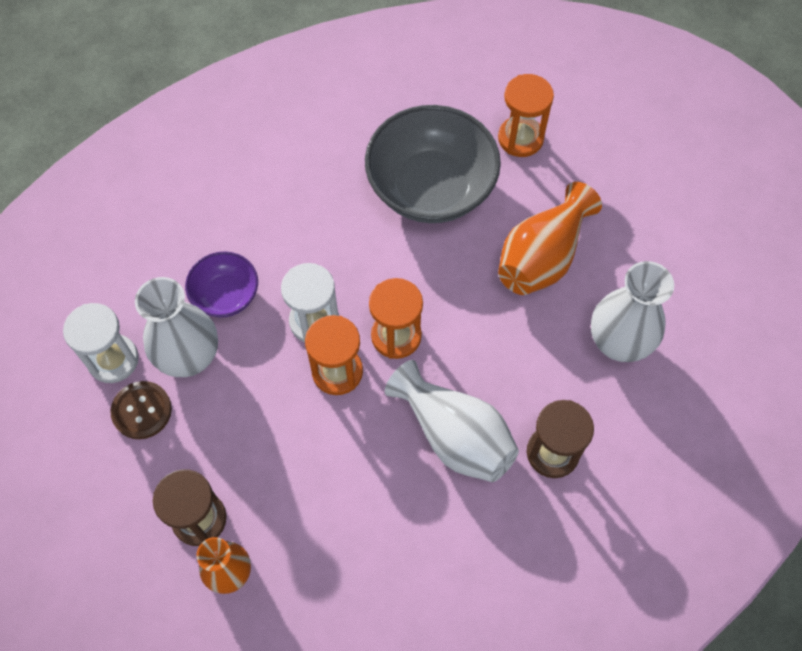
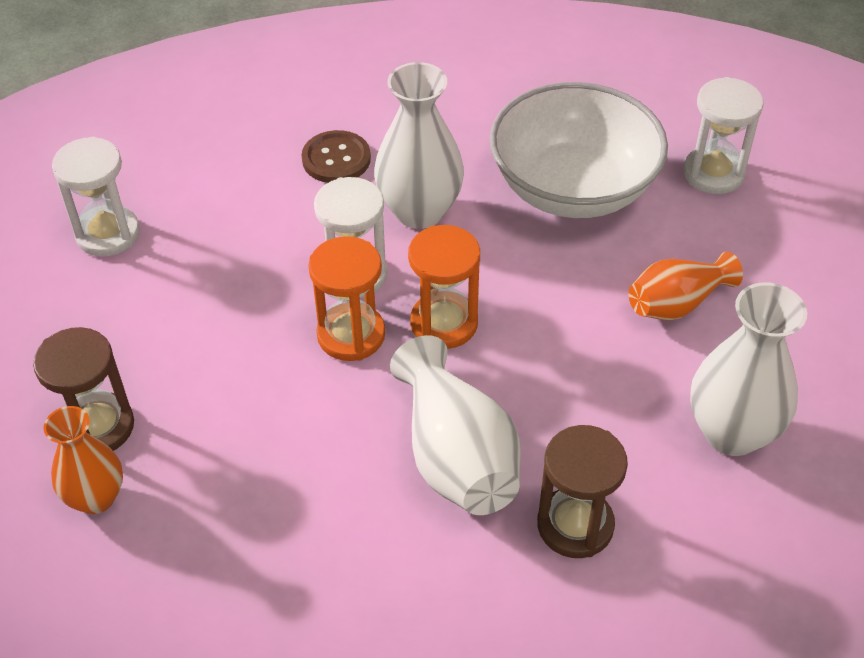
camera: 25 degrees right, 15 degrees down
(142, 411) = (106, 293): brown button -> brown button (336, 159)
(189, 357) = (191, 260): white vase -> white vase (419, 211)
(226, 295) = (269, 214): purple bowl -> none
(431, 187) = (573, 188): grey bowl -> white bowl
(520, 138) = (713, 173): orange hourglass -> white hourglass
(542, 257) = (676, 303): orange vase -> orange vase, size x0.65

